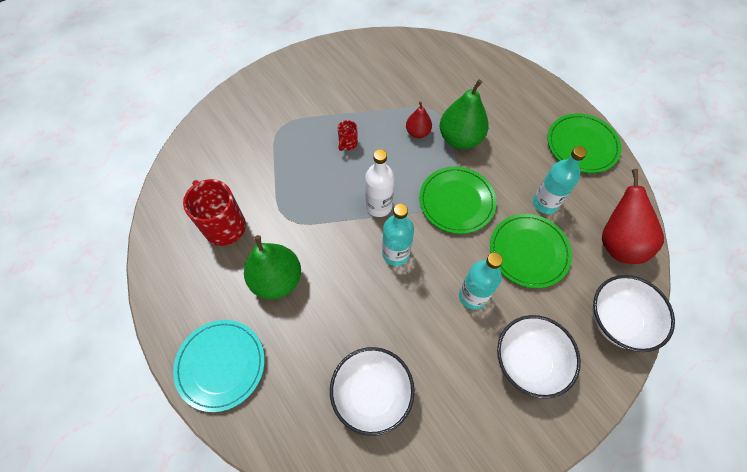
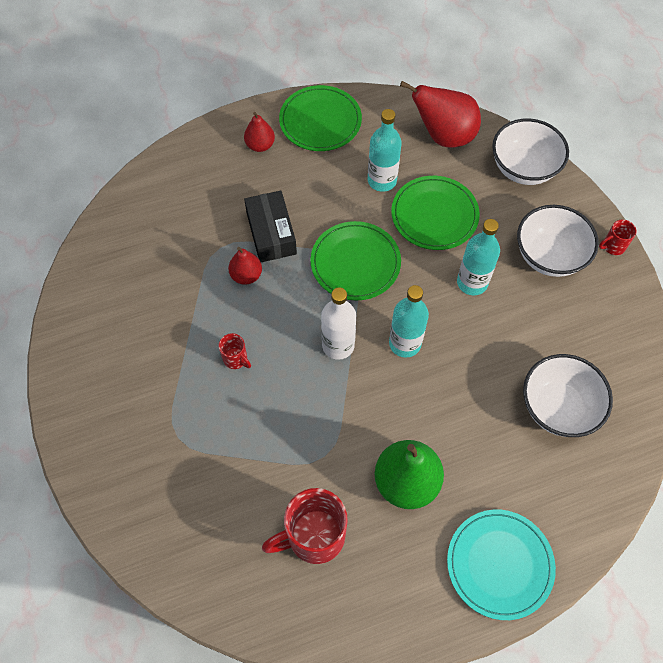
camera: 75 degrees left, 0 degrees up
(460, 138) = (271, 233): green pear -> black box
(537, 111) = (260, 145): none -> red pear
(566, 425) = (613, 246): none -> red mug

